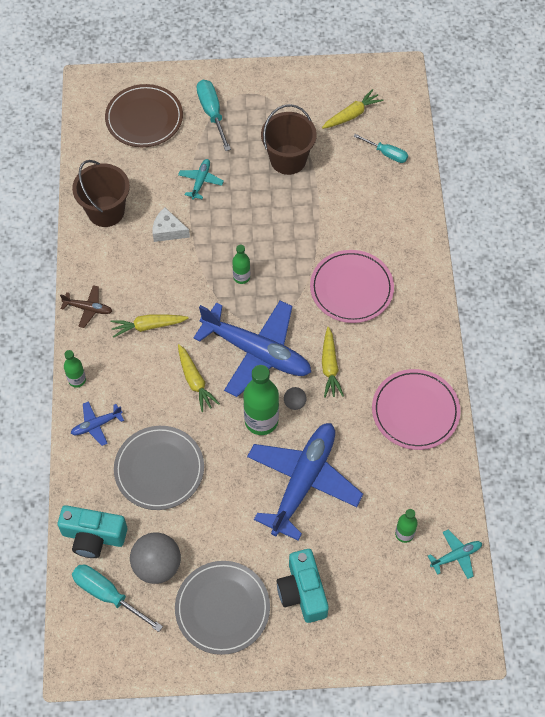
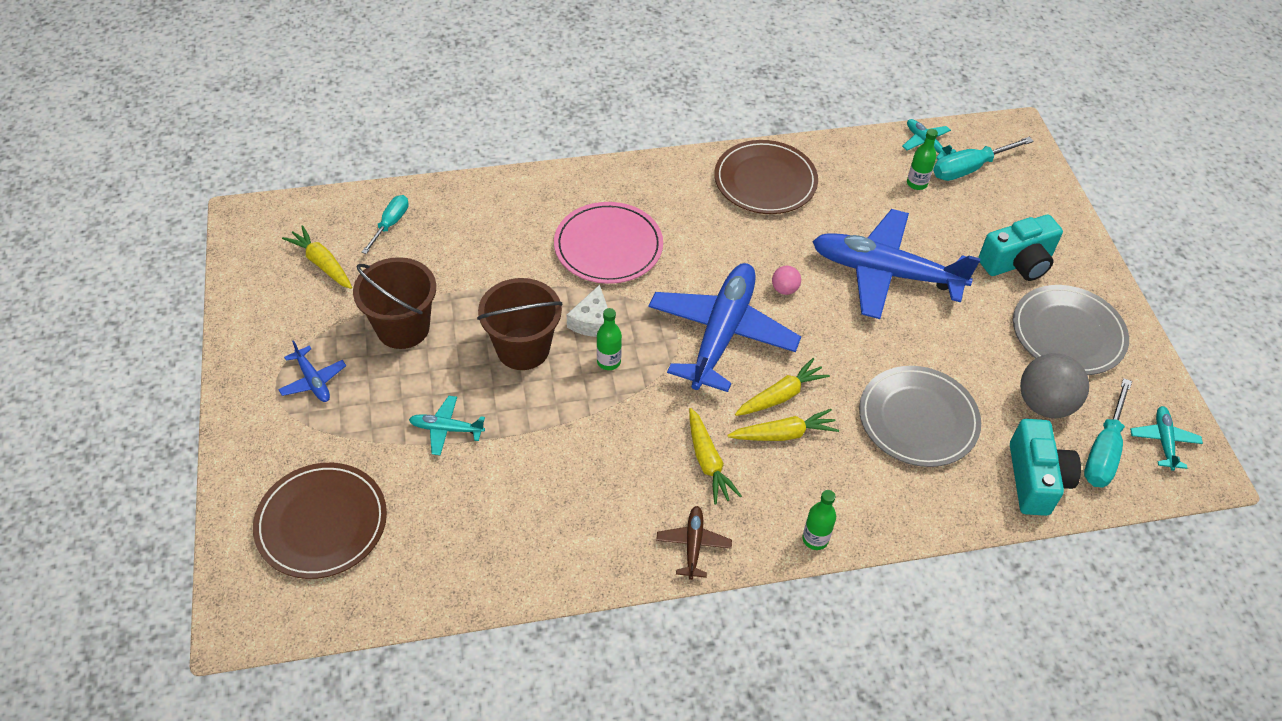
camera: 100 degrees left, 10 degrees down
(96, 425) = (878, 502): blue plane -> blue plane (313, 381)
(106, 211) = (512, 550): brown bucket -> brown bucket (523, 349)
(108, 645) = (1163, 441): none -> turquoise plane
(168, 231) = (540, 459): white cheese -> white cheese (592, 322)
(212, 113) = (314, 429): turquoise screwdriver -> turquoise screwdriver (969, 168)
(261, 421) = (818, 320): green bottle -> none
(294, 403) = (784, 289): grey ball -> pink ball
(330, 366) = (725, 259): yellow carrot -> yellow carrot (783, 434)
(415, 411) = (765, 181): pink plate -> brown plate

